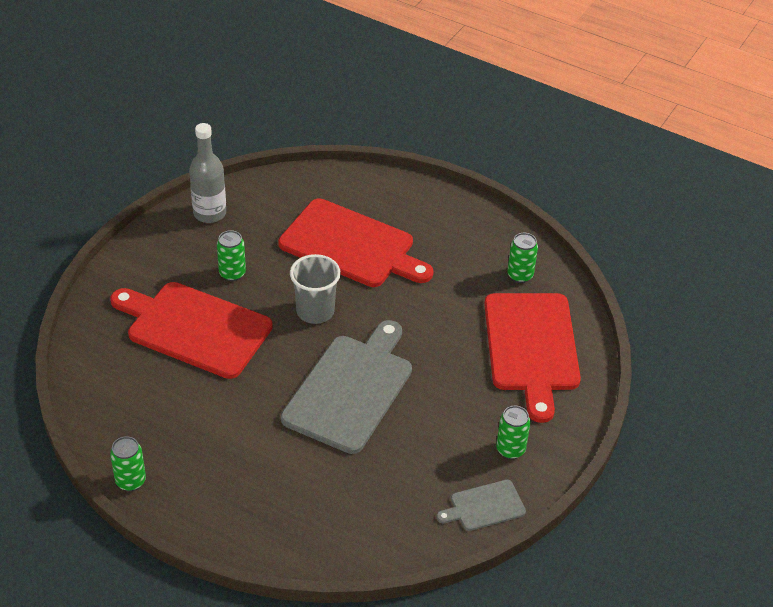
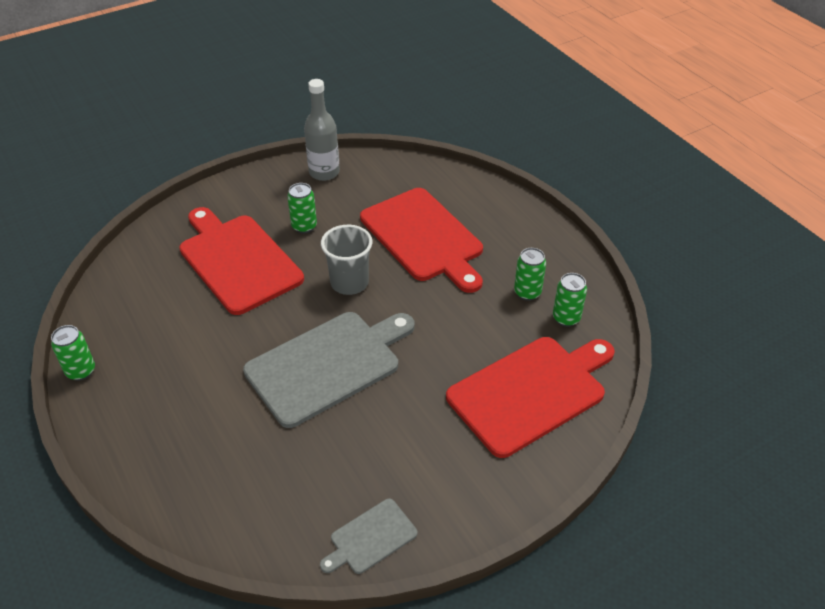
camera: 30 degrees right, 0 degrees up
(484, 506) = (370, 538): grey cutting board -> grey cutting board turned 45 degrees counterclockwise
(510, 449) = (438, 489): green can -> green can (527, 292)
(531, 347) = (531, 392): red cutting board -> red cutting board turned 150 degrees counterclockwise

